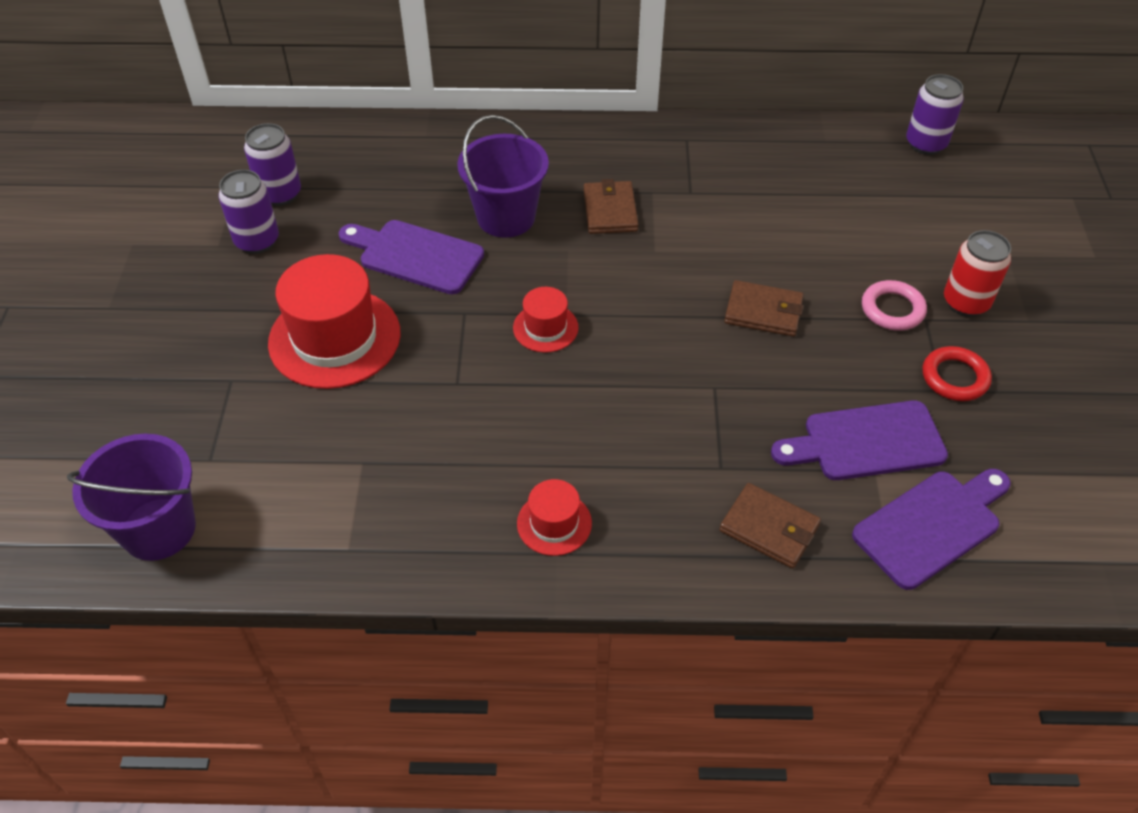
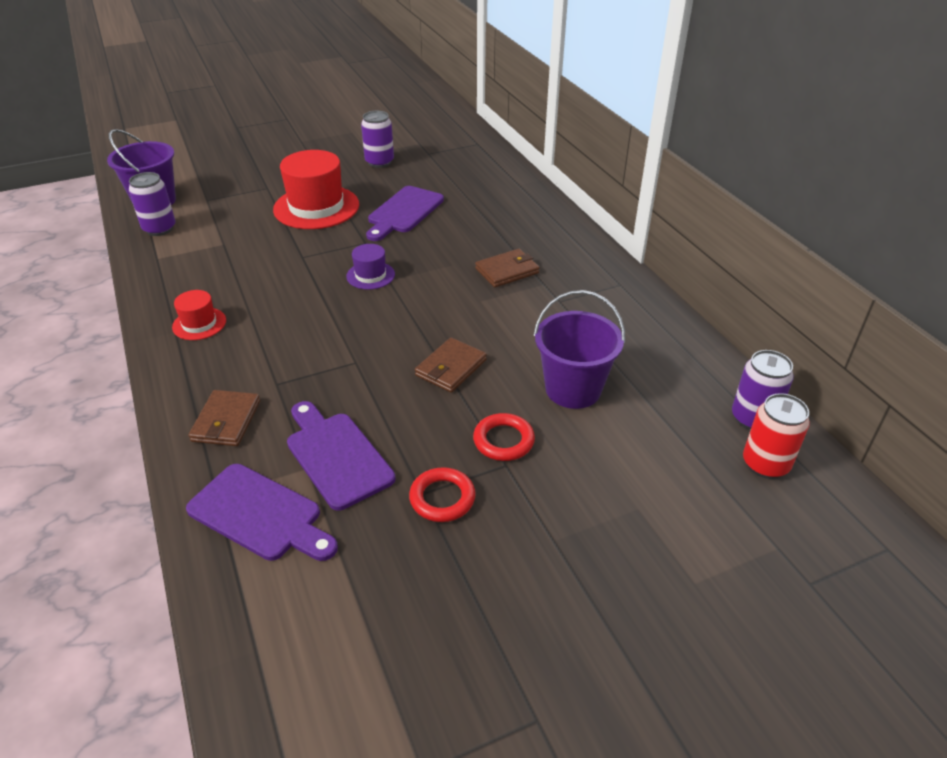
camera: 65 degrees right, 10 degrees down
(280, 194) = (424, 157): purple can -> purple can (159, 229)
(415, 256) = (404, 212): purple cutting board -> purple cutting board turned 150 degrees counterclockwise
(506, 217) = (465, 233): purple bucket -> purple bucket (573, 389)
(545, 328) = (370, 275): red hat -> purple hat
(763, 312) = (451, 368): brown wallet -> brown wallet turned 45 degrees clockwise
(892, 309) = (503, 440): pink ring -> red ring
(965, 302) = (546, 488): red can -> red can (765, 464)

